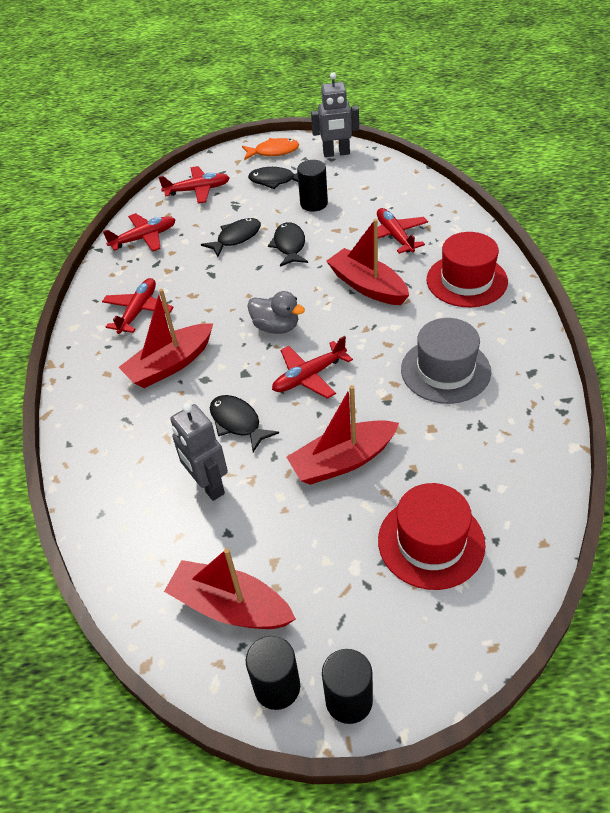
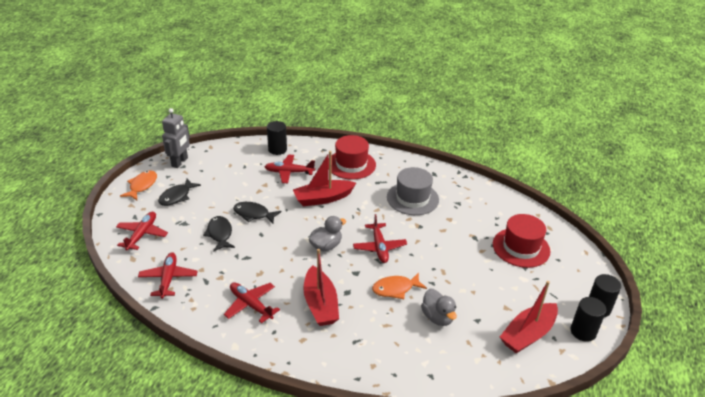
camera: 70 degrees left, 10 degrees down
(208, 485) = (437, 317): grey robot -> grey duck
(238, 422) = (395, 289): black fish -> orange fish
(314, 203) = (222, 190): black cylinder -> black cylinder (277, 149)
(343, 461) = (452, 257): red boat -> none

